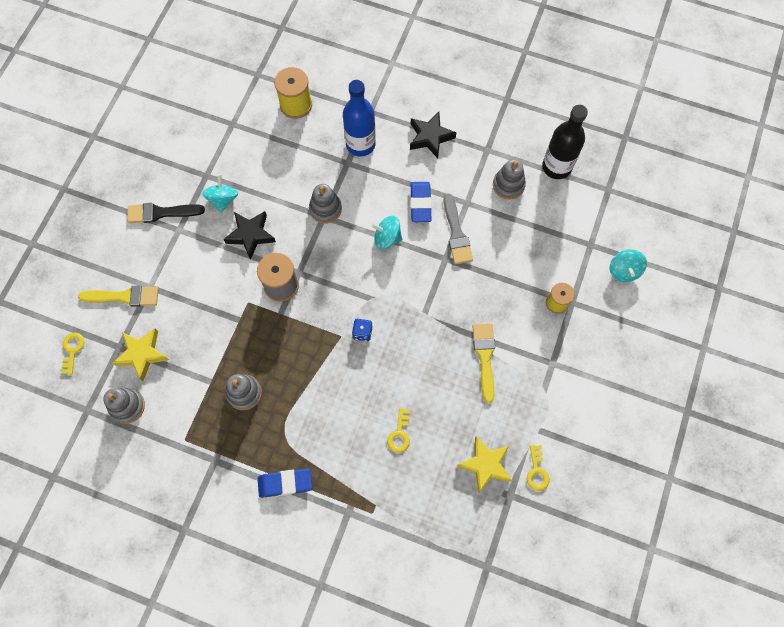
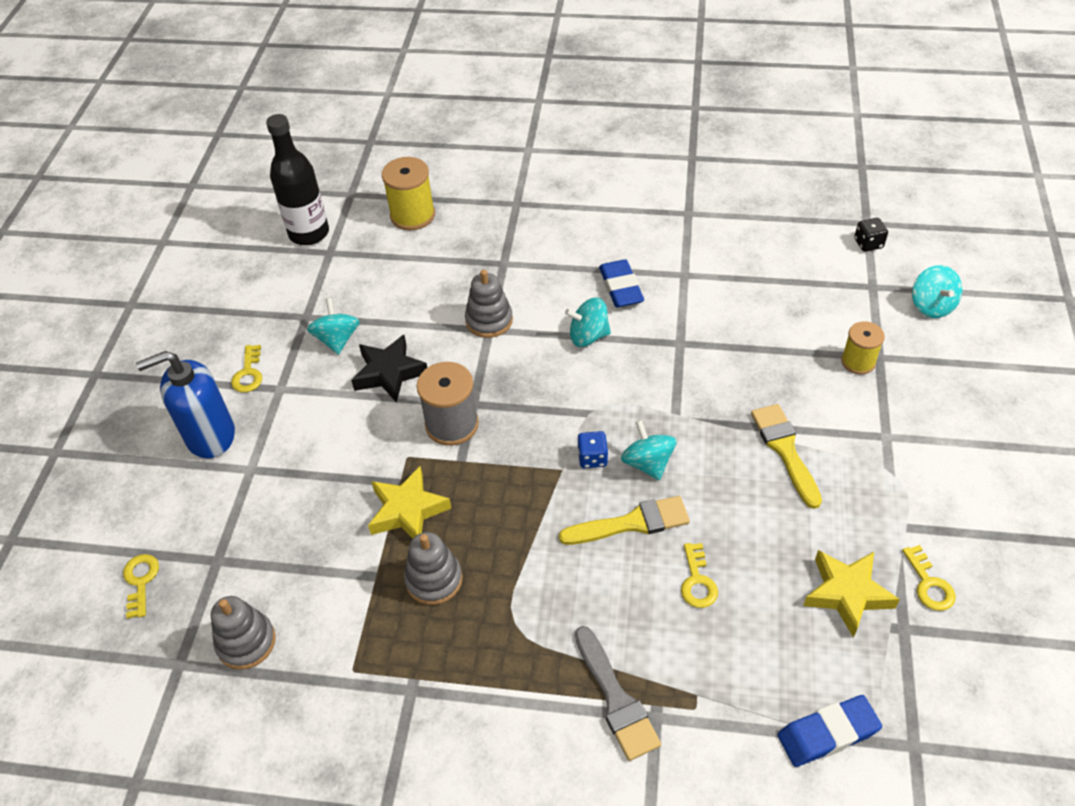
camera: 10 degrees left, 20 degrees down
(124, 297) = (213, 490): yellow brush -> yellow brush (631, 523)
(129, 255) = (210, 436): none -> blue soap dispenser
(142, 354) = (257, 562): yellow star -> yellow star (408, 510)
(161, 213) = (248, 373): black brush -> yellow key
(285, 483) = (537, 697): blue eraser -> blue eraser (827, 733)
(360, 144) = (515, 240): blue bottle -> none
(395, 345) = (647, 463): none -> turquoise spinning top
(430, 137) = (607, 214): black star -> none
(456, 233) = (683, 311): grey brush -> grey brush (616, 699)
(508, 185) = (732, 244): grey stacking toy -> none
(556, 167) = (788, 213): black bottle -> black bottle (309, 233)
(602, 208) = (868, 243): none -> black dice

